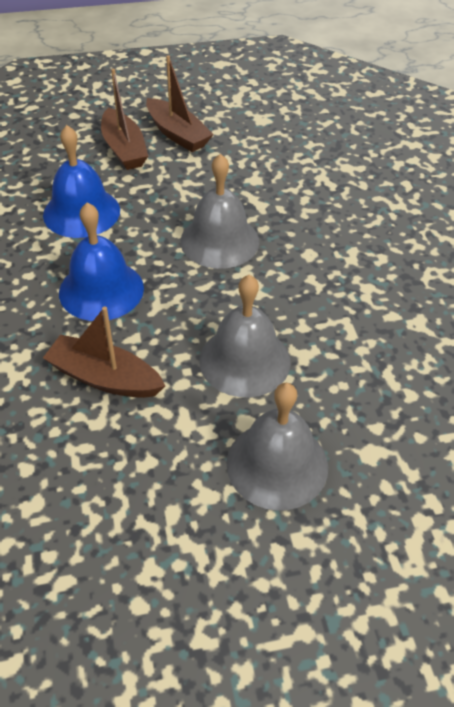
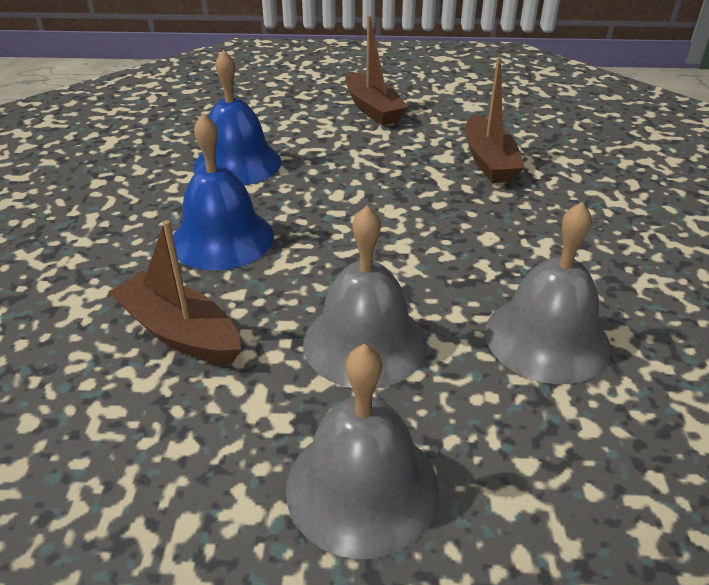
camera: 15 degrees right, 10 degrees down
(124, 149) = (309, 115): brown boat -> brown boat (489, 161)
(219, 241) = (381, 209): grey bell -> grey bell (546, 338)

